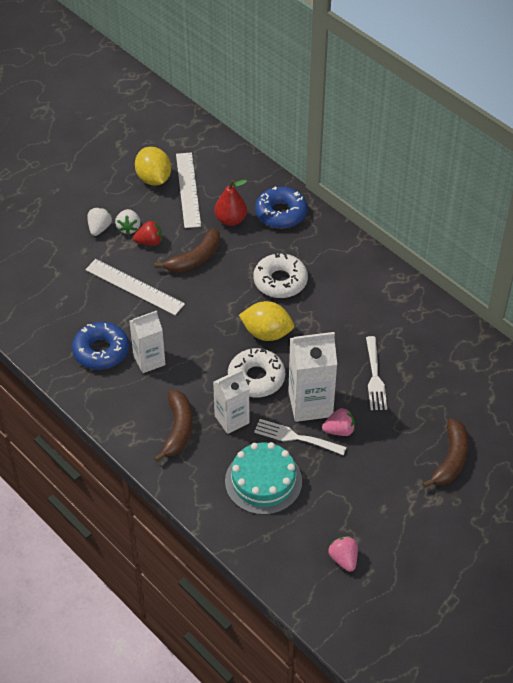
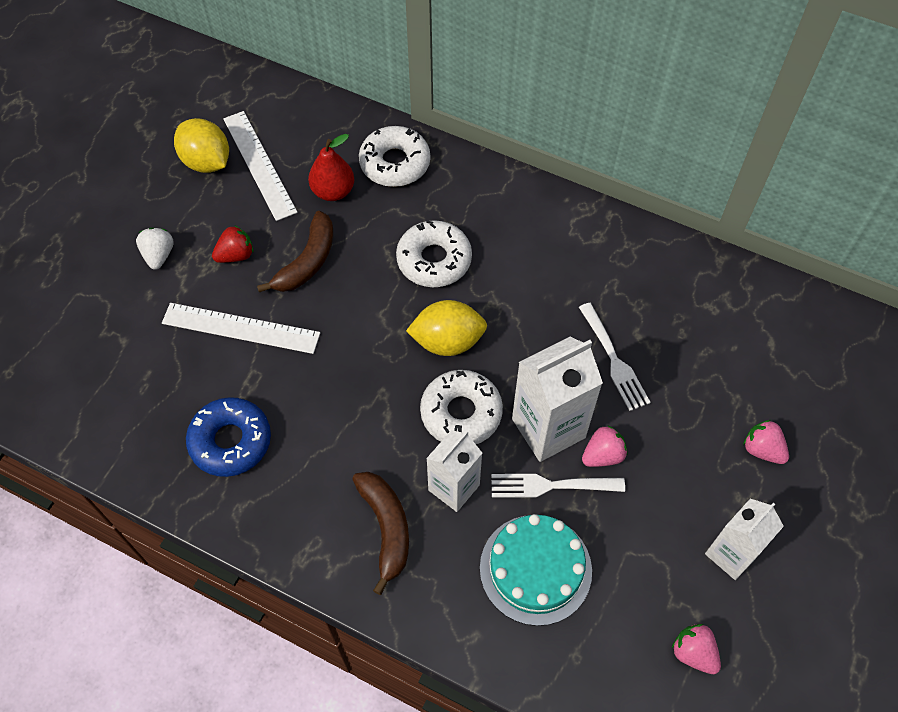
camera: 20 degrees left, 10 degrees up
(128, 228) = (199, 243): white strawberry -> none
(149, 360) = (304, 434): white carton -> white carton (731, 554)
(281, 213) = (395, 163): blue donut -> white donut
(450, 459) = (762, 449): brown banana -> pink strawberry

